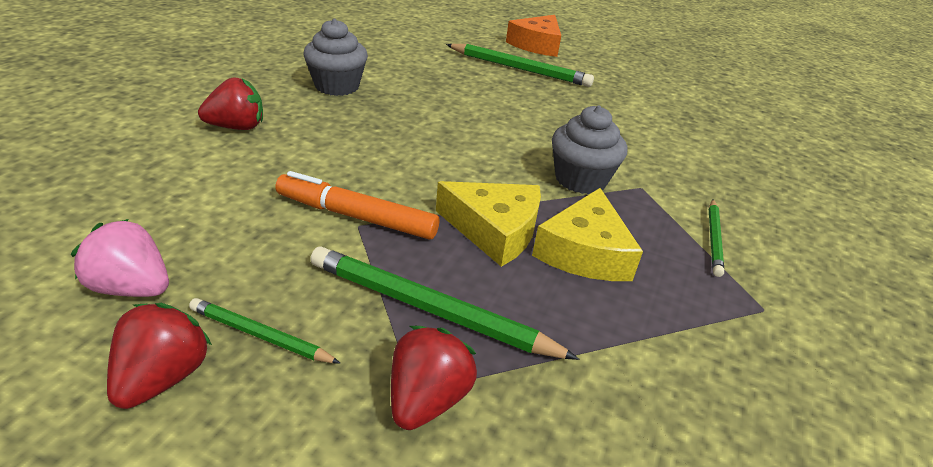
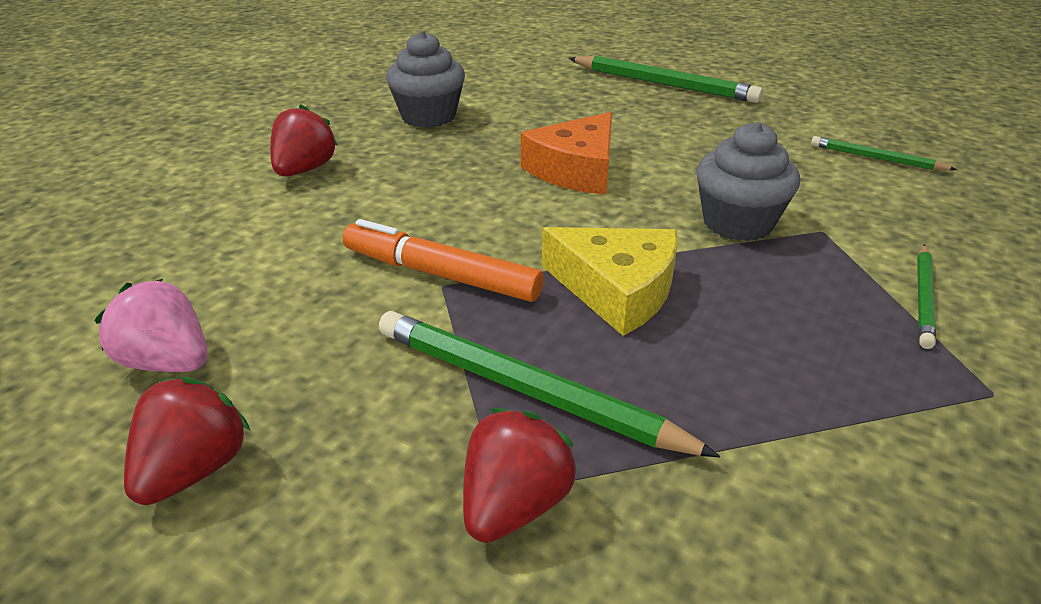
camera: 10 degrees right, 0 degrees up
(237, 127) = (305, 170): red strawberry -> red strawberry turned 60 degrees counterclockwise
(260, 335) = (312, 419): green pencil -> green pencil (876, 158)
(537, 45) = (689, 53): orange cheese -> orange cheese (576, 169)
(585, 252) = (738, 316): yellow cheese -> none

